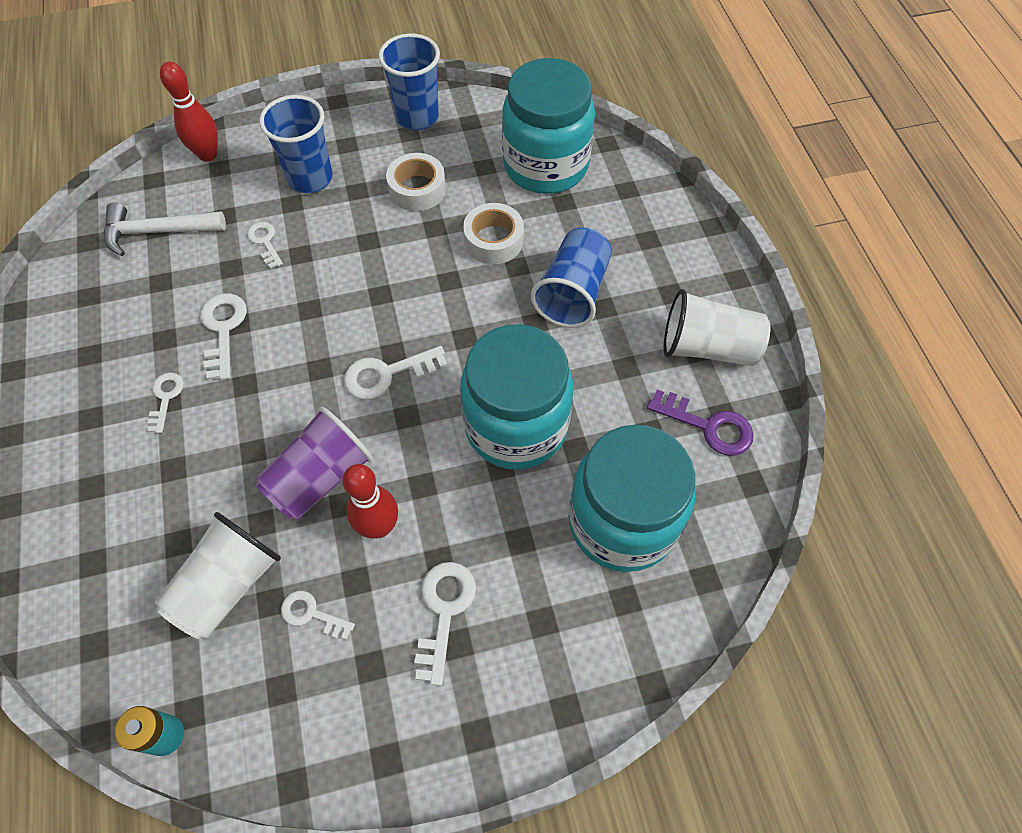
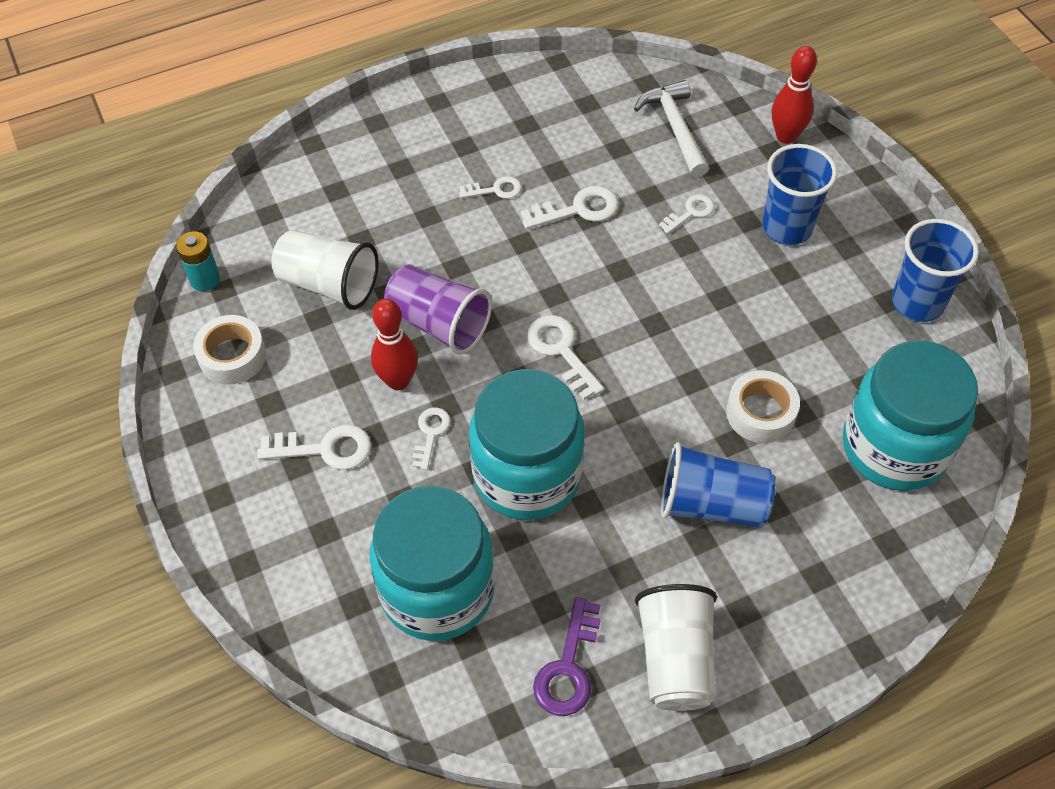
camera: 80 degrees right, 5 degrees down
(312, 614) = (310, 350): white key -> white key (430, 434)
(417, 189) = (808, 326): white tape -> white tape (232, 356)

